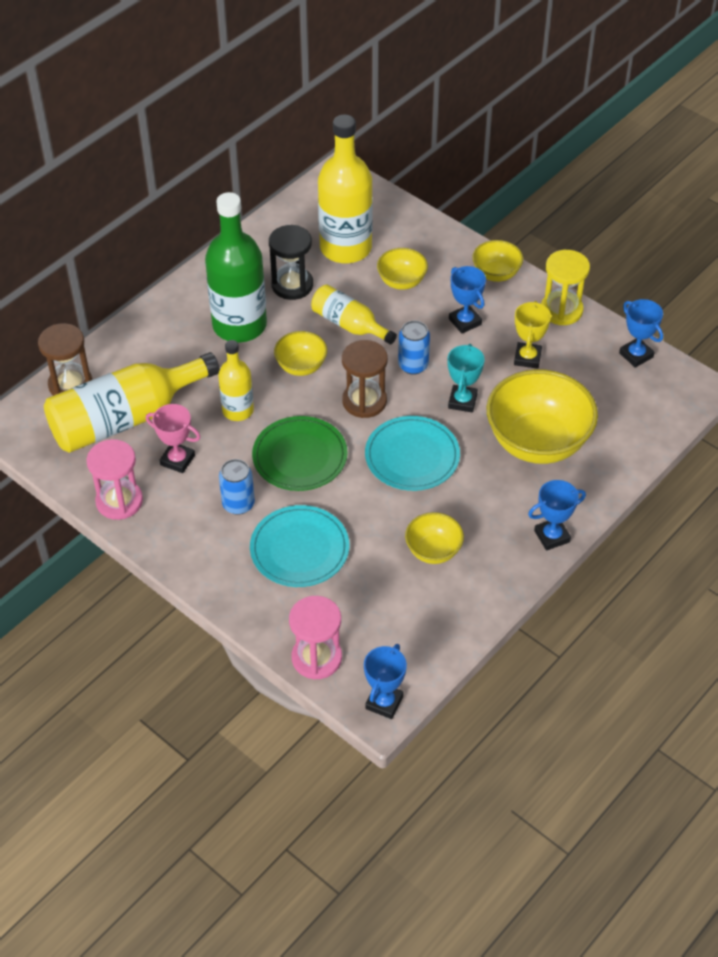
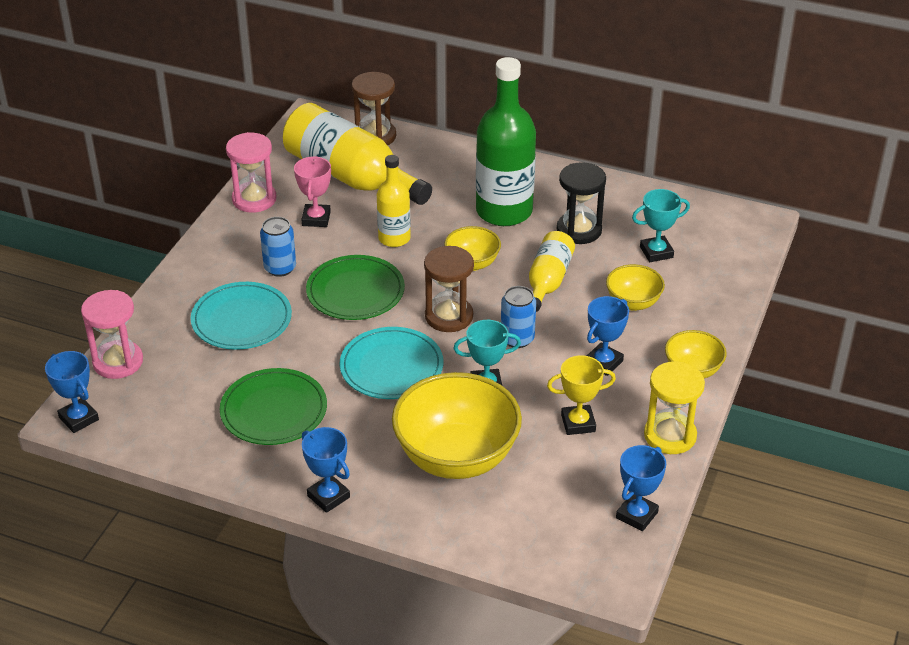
camera: 70 degrees right, 10 degrees down
(345, 248) = (656, 252): yellow bottle -> turquoise trophy
(384, 702) = (79, 418): blue trophy -> blue trophy turned 45 degrees clockwise
(433, 551) = (274, 410): yellow bowl -> green plate

